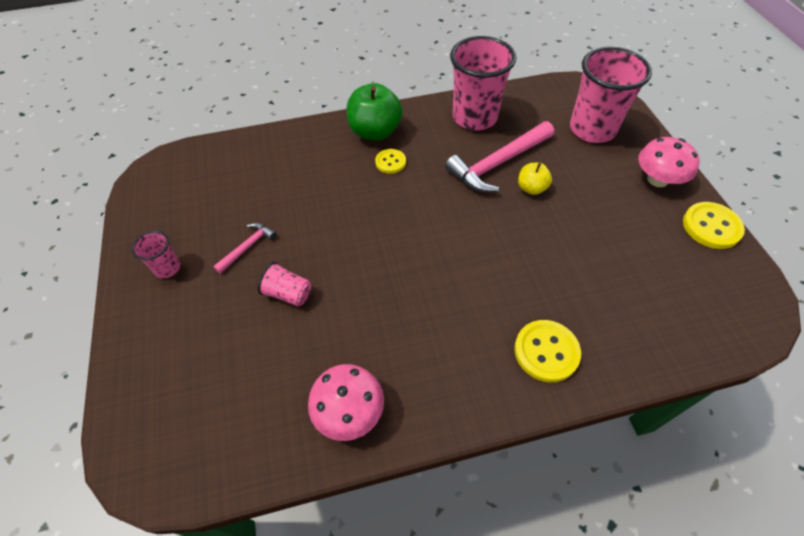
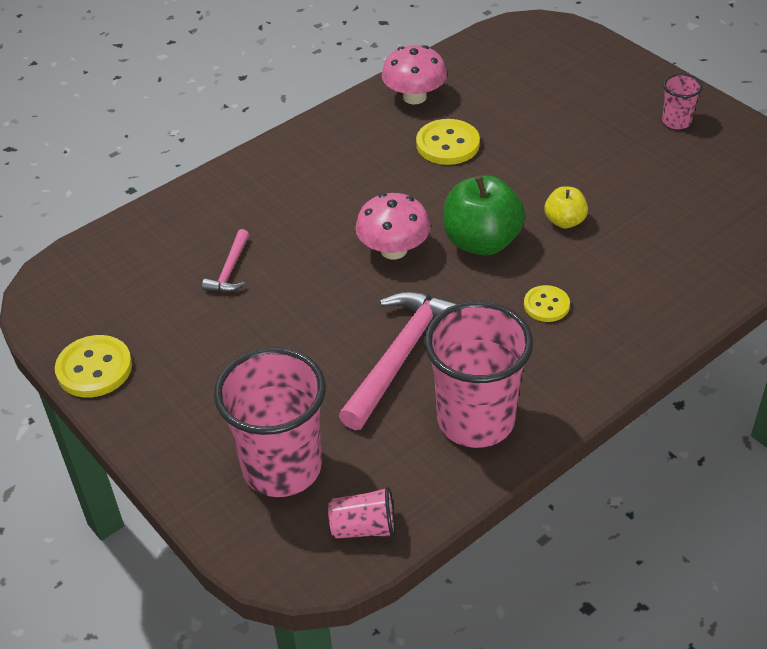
camera: 155 degrees right, 10 degrees down
(248, 247) = (620, 163): pink hammer -> pink hammer (229, 270)
(288, 293) = (538, 144): pink cup -> pink cup (364, 527)
(375, 132) = (604, 340): green apple -> green apple (481, 242)
(531, 188) = (340, 337): yellow apple -> yellow apple (564, 221)
(546, 351) = (264, 185): yellow button -> yellow button (447, 144)
(657, 179) = (169, 413): pink mushroom -> pink mushroom (393, 250)

